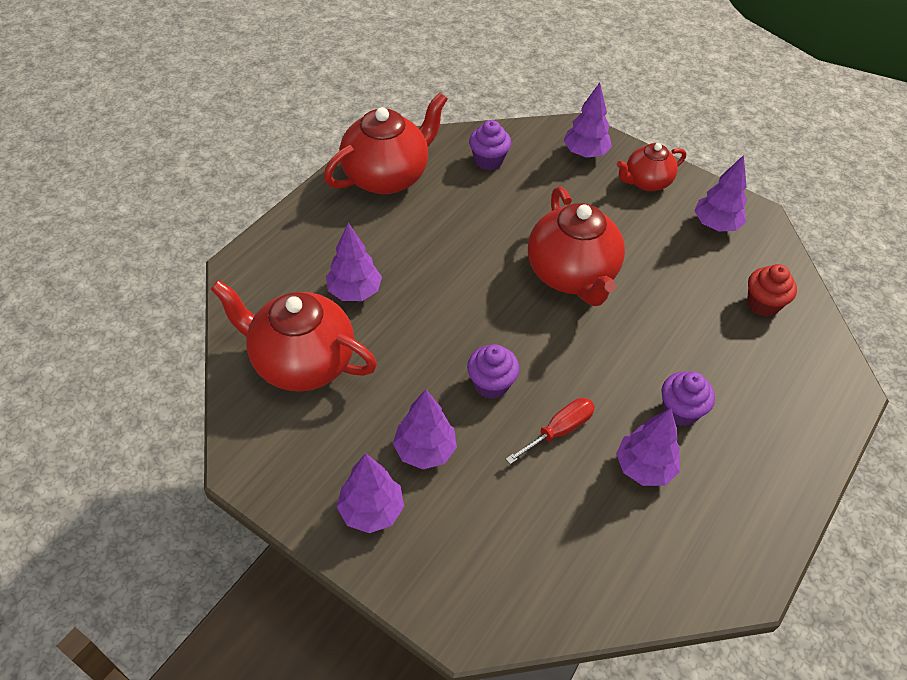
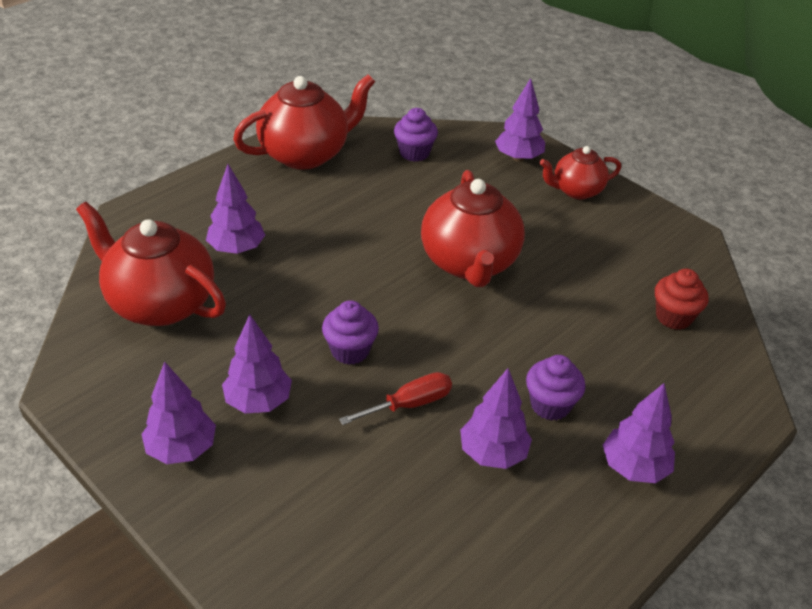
camera: 10 degrees right, 10 degrees down
(715, 225) = (641, 238): purple tree -> purple tree (634, 468)

